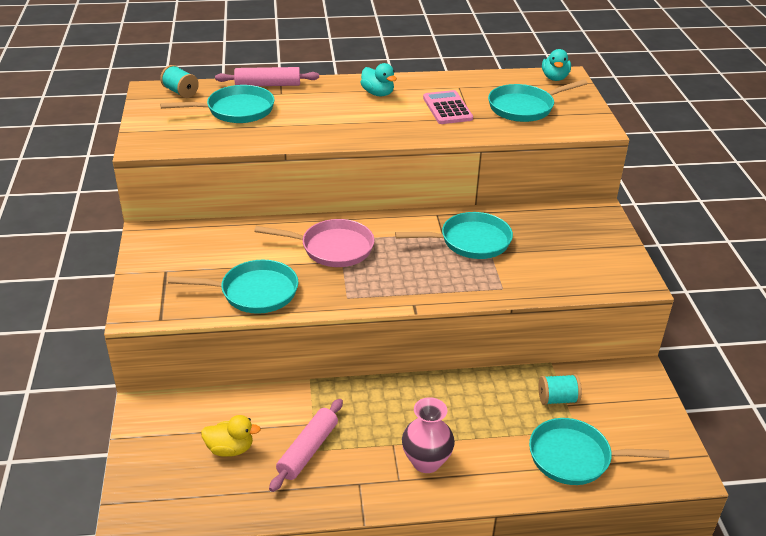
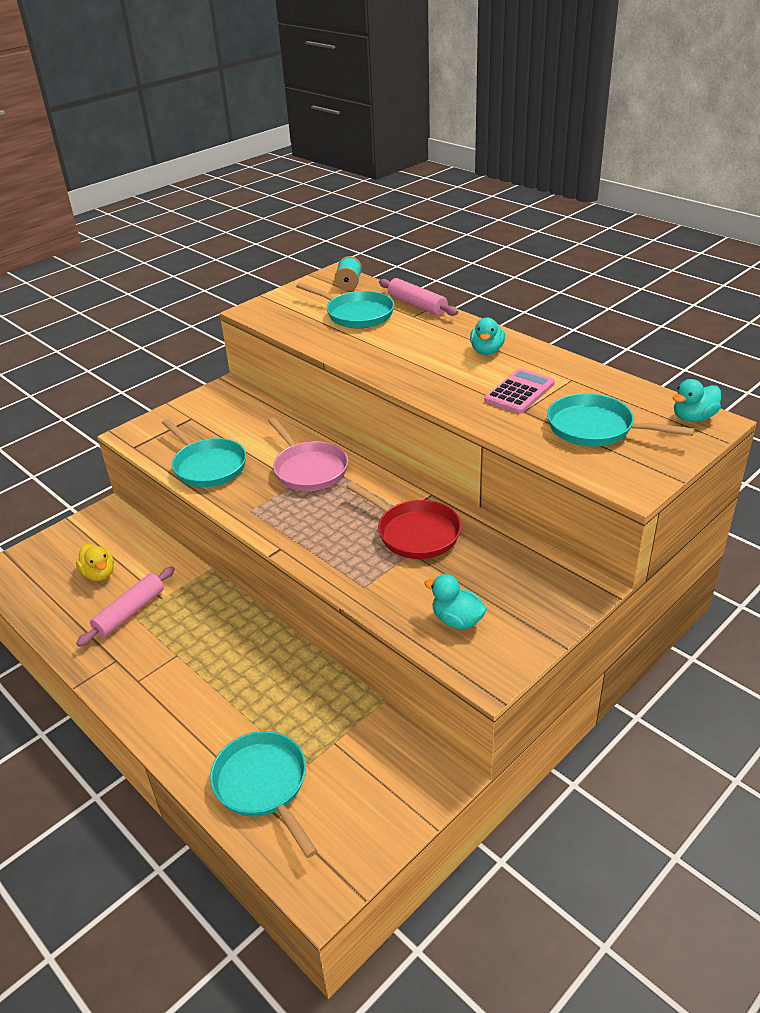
camera: 55 degrees right, 0 degrees up
(308, 450) = (130, 612): pink rolling pin -> pink rolling pin turned 45 degrees counterclockwise
(426, 461) = (172, 685): pink vase -> none
(470, 241) = (414, 533): turquoise pan -> red pan
(557, 399) = (335, 731): turquoise spool -> none
(577, 269) = (457, 620): none -> turquoise duck

